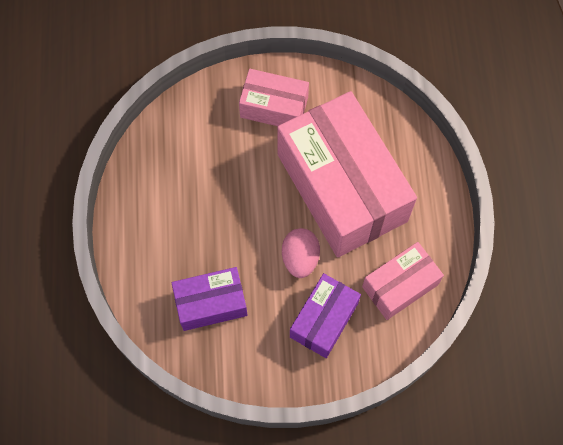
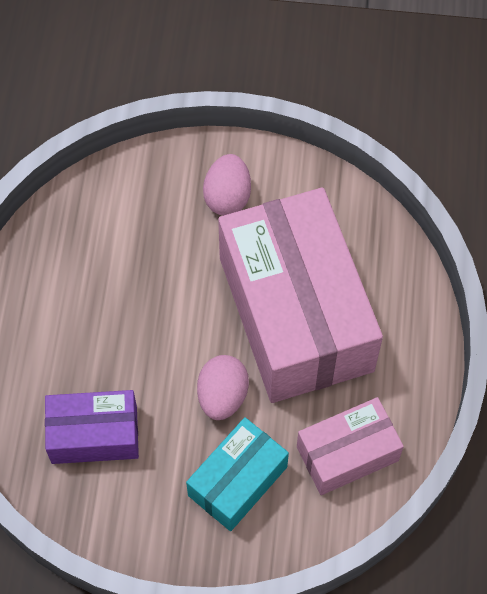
camera: 10 degrees right, 5 degrees down
(274, 107) = (227, 197): pink box -> pink egg
(324, 320) = (237, 481): purple box -> turquoise box

